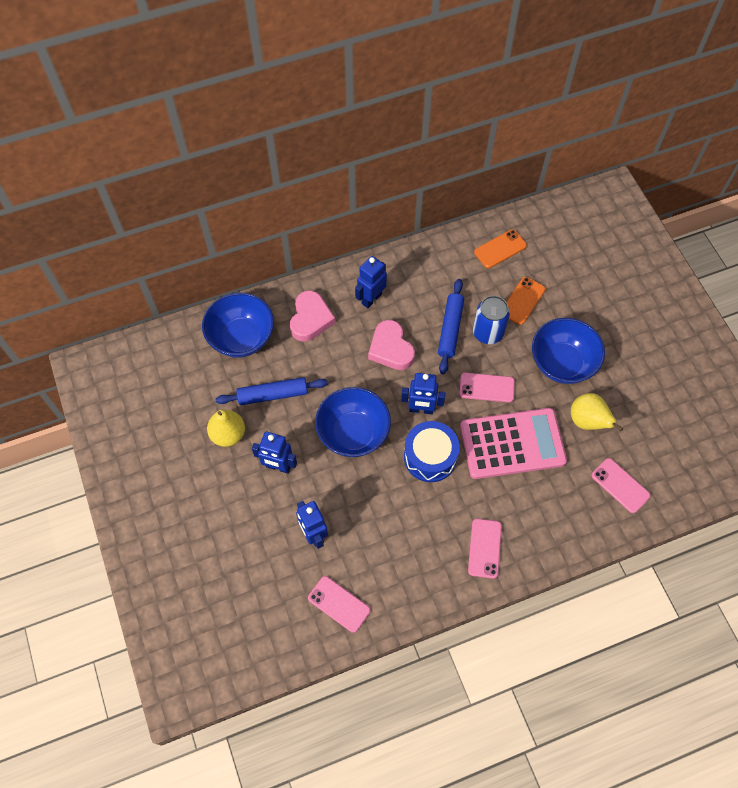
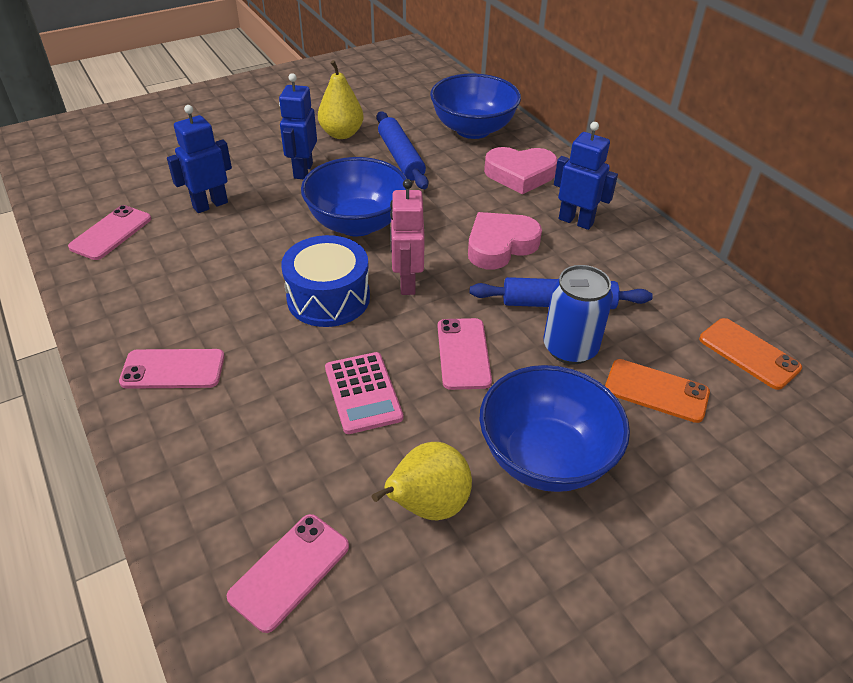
camera: 80 degrees right, 20 degrees down
(421, 409) = (407, 283): blue robot -> pink robot
(512, 444) = (363, 393): pink calculator -> pink calculator, size x0.54

